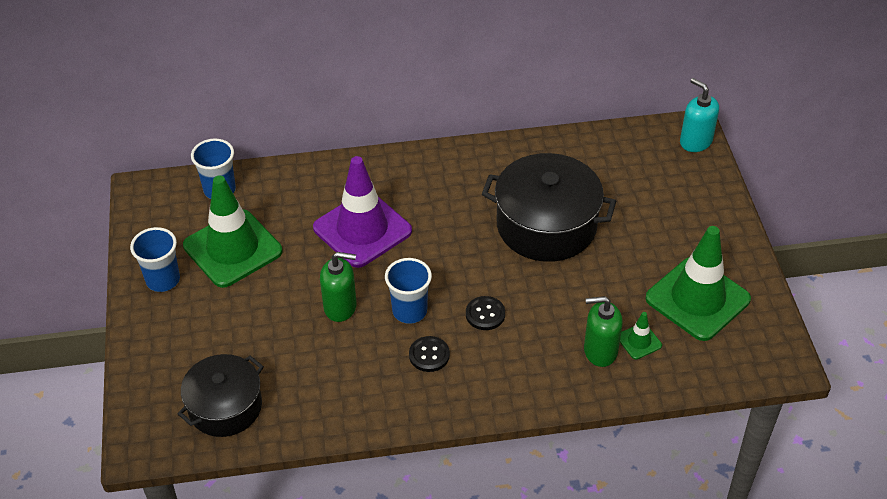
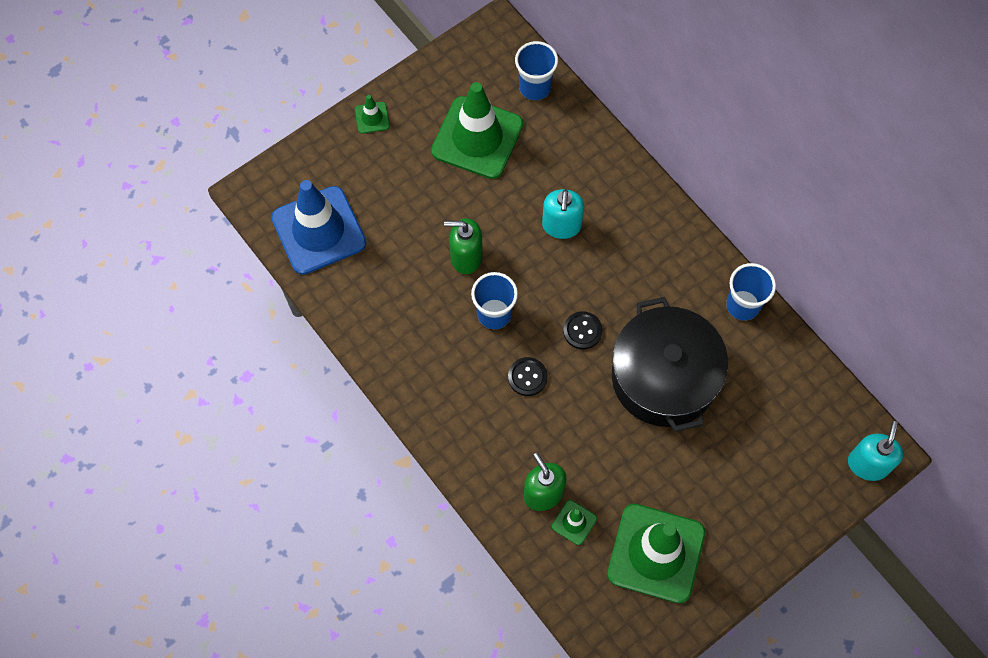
camera: 60 degrees right, 20 degrees up
(146, 315) = (372, 118): none -> green traffic cone
(163, 280) = (413, 107): blue cup -> blue cup (743, 305)
(225, 407) = (318, 230): black pot -> blue traffic cone
(340, 307) = (466, 257): green soap dispenser -> green soap dispenser turned 120 degrees clockwise
(362, 229) = (561, 226): purple traffic cone -> turquoise soap dispenser
(429, 355) = (457, 355): black button -> black button (582, 331)

